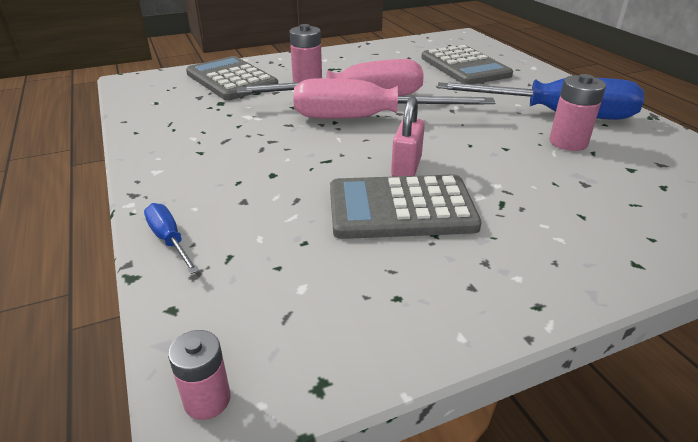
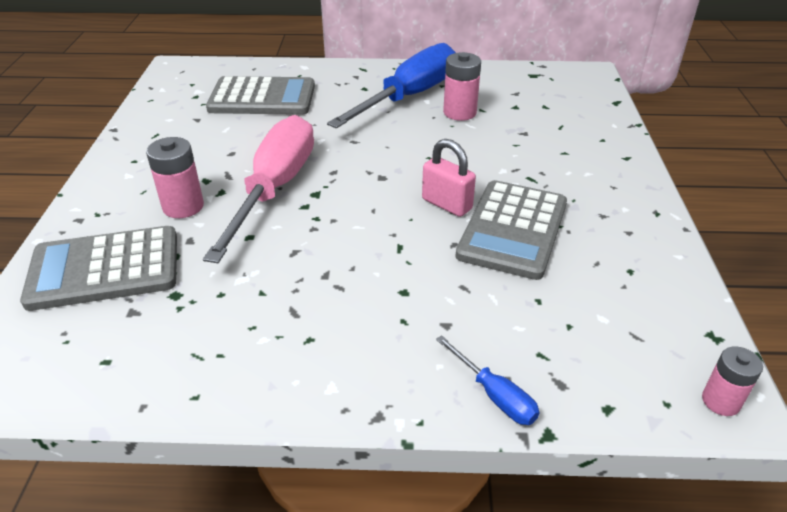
camera: 65 degrees left, 5 degrees up
(169, 240) = (494, 395): blue screwdriver -> blue screwdriver turned 120 degrees counterclockwise
(367, 119) = (329, 195): pink screwdriver -> none

